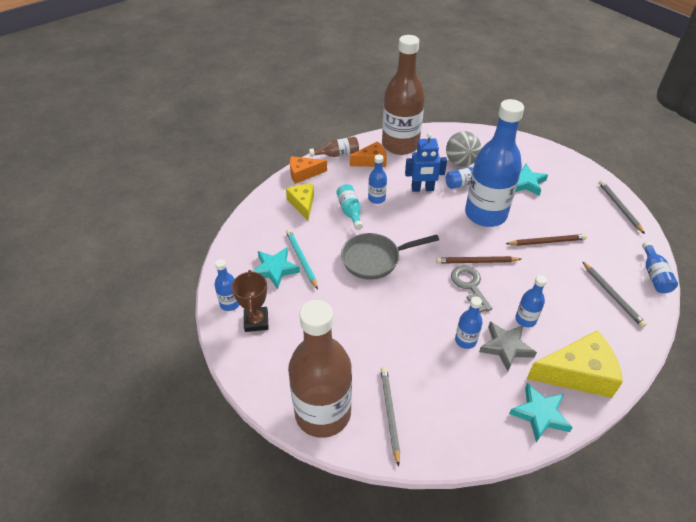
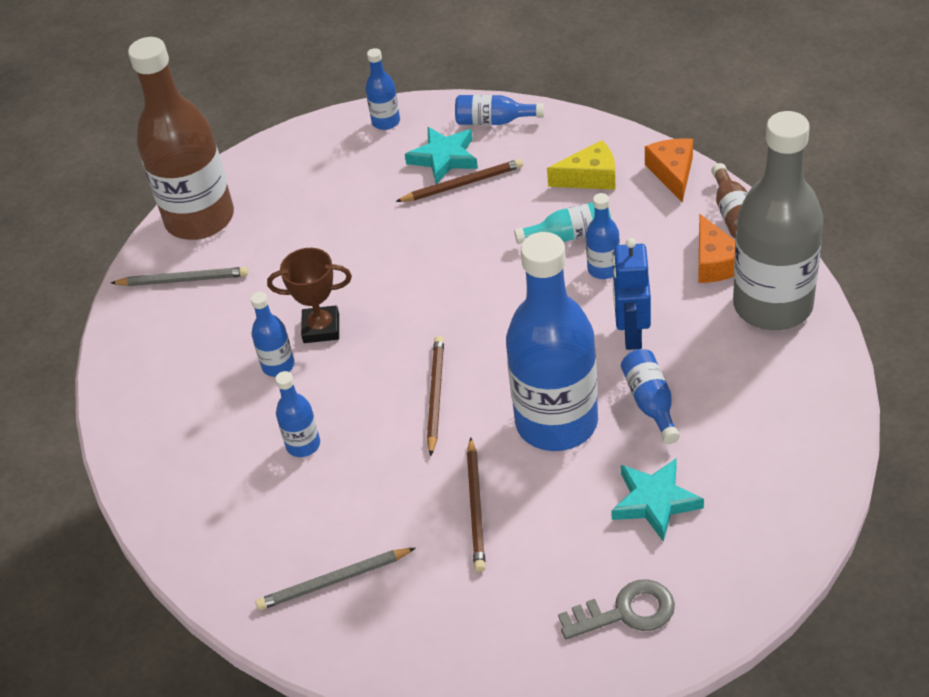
camera: 100 degrees right, 0 degrees up
(256, 321) = (351, 149): brown trophy -> brown trophy (321, 328)
(301, 259) = (462, 184): turquoise pencil -> brown pencil
(375, 259) = (454, 267): grey pan -> none
(400, 145) = (772, 305): brown bottle -> grey bottle
(461, 162) = (719, 399): grey ball -> none
(469, 286) = (383, 381): grey key -> grey key (626, 612)
(506, 347) = (257, 412): grey star -> none
(540, 414) = (141, 435): turquoise star -> none
(577, 373) = (193, 493): yellow cheese -> none
(619, 207) = (572, 662): grey pencil -> none
(654, 275) = (372, 667): blue bottle -> blue bottle (494, 121)

